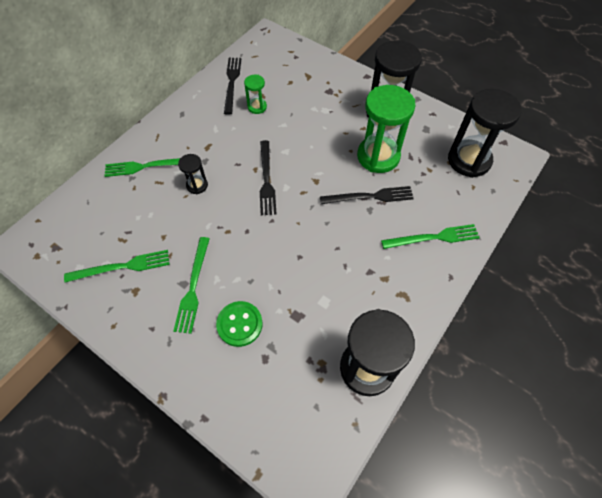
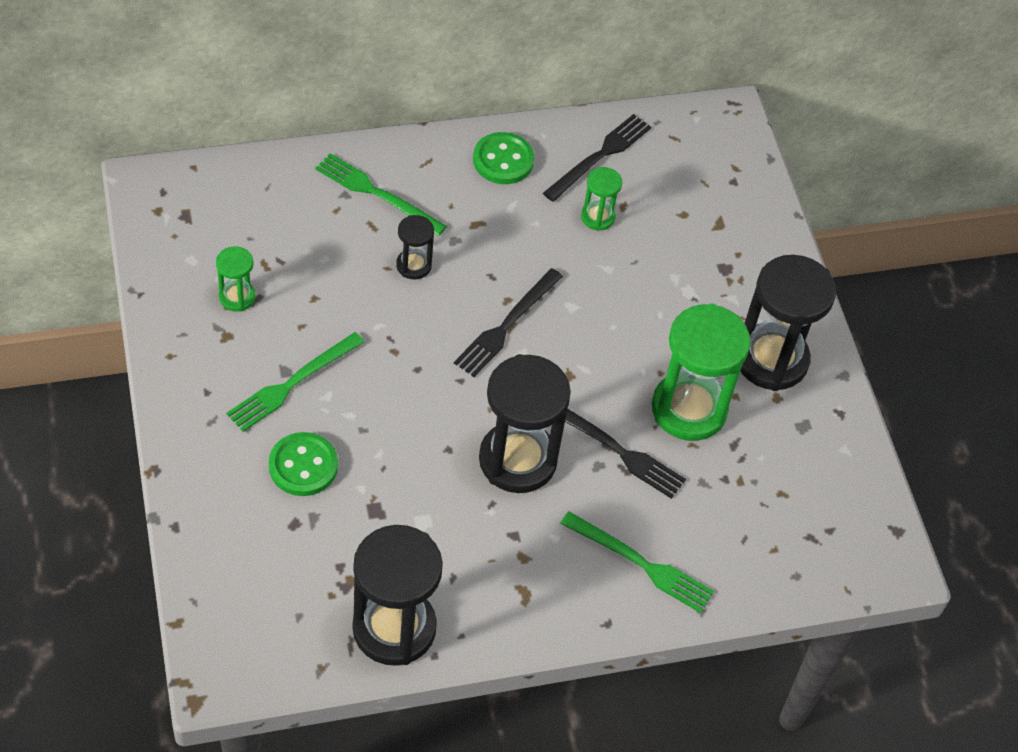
camera: 35 degrees right, 5 degrees down
(122, 267) = (237, 297): green fork -> green hourglass
(192, 112) = (503, 160): none -> green button
(469, 160) = (812, 513): black hourglass -> black hourglass (517, 460)

